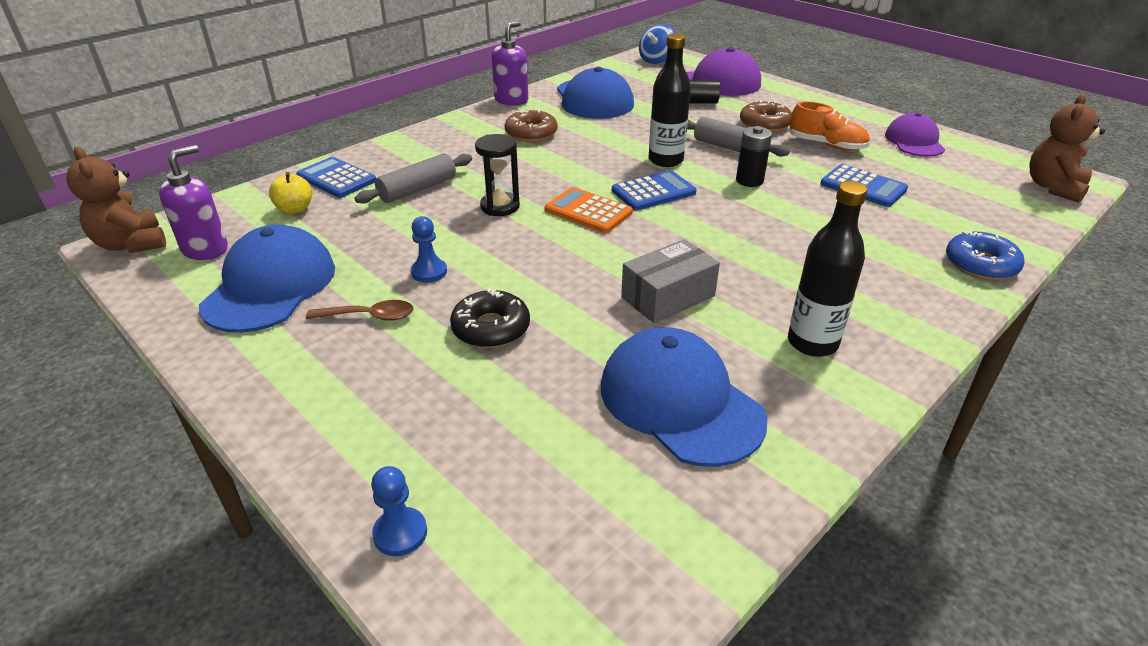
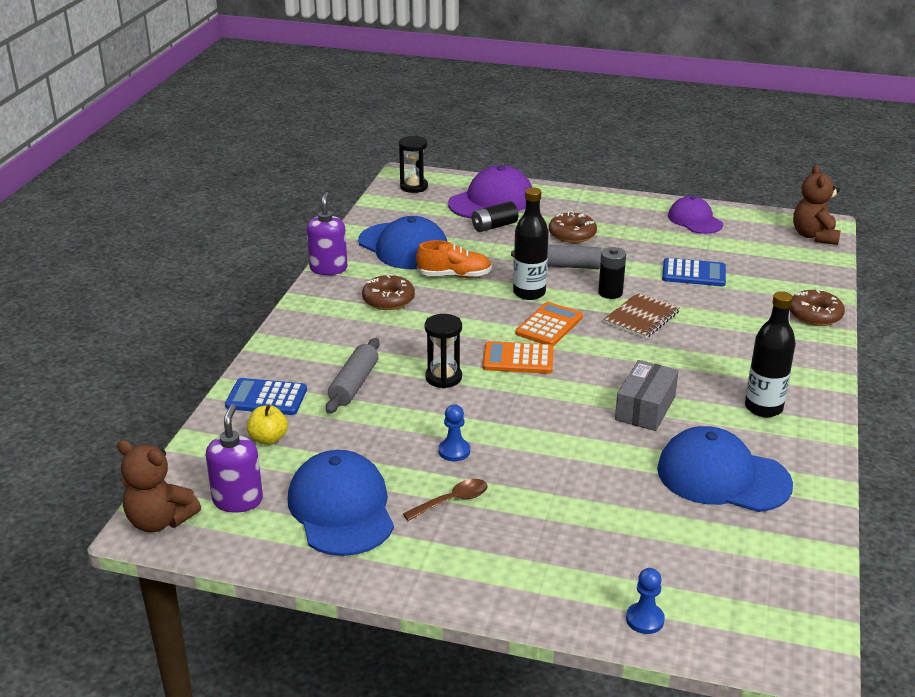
camera: 30 degrees left, 5 degrees down
(491, 328) = (551, 476): black donut -> none
(653, 192) = (549, 325): blue calculator -> orange calculator
(656, 60) = (414, 187): blue spinning top -> black hourglass
(759, 210) = (641, 317): none -> brown notebook
(826, 145) = (636, 242): orange shoe -> orange shoe (454, 275)
(980, 264) = (815, 315): blue donut -> brown donut

